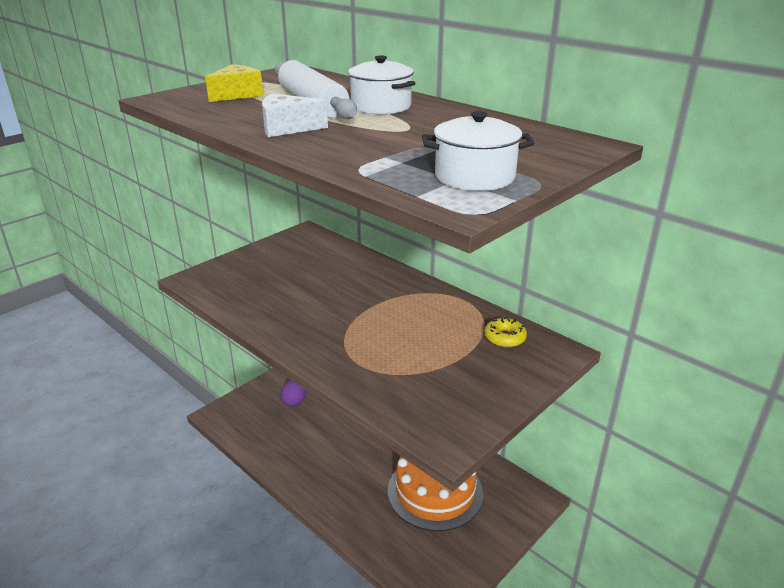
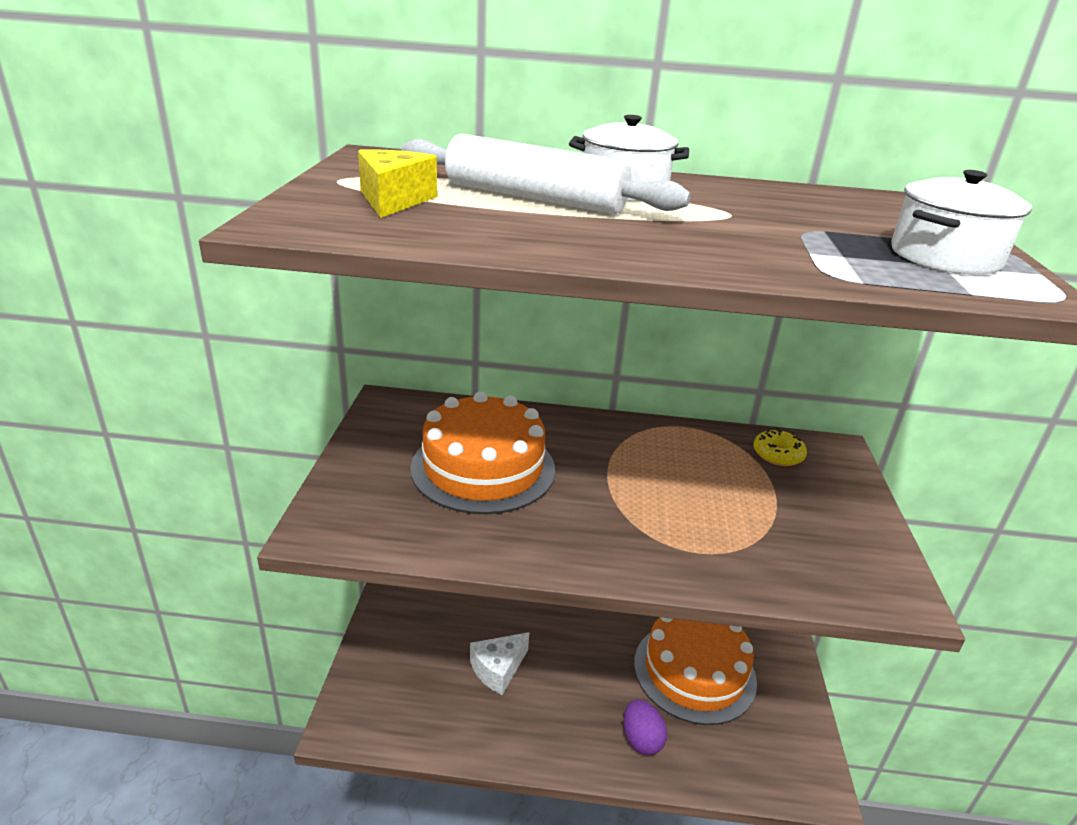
camera: 40 degrees left, 0 degrees up
(287, 128) = (603, 238): white cheese -> white cheese (498, 669)
(295, 401) = (430, 649): purple egg -> purple egg (641, 739)
(306, 280) = (483, 468): none -> orange cake

